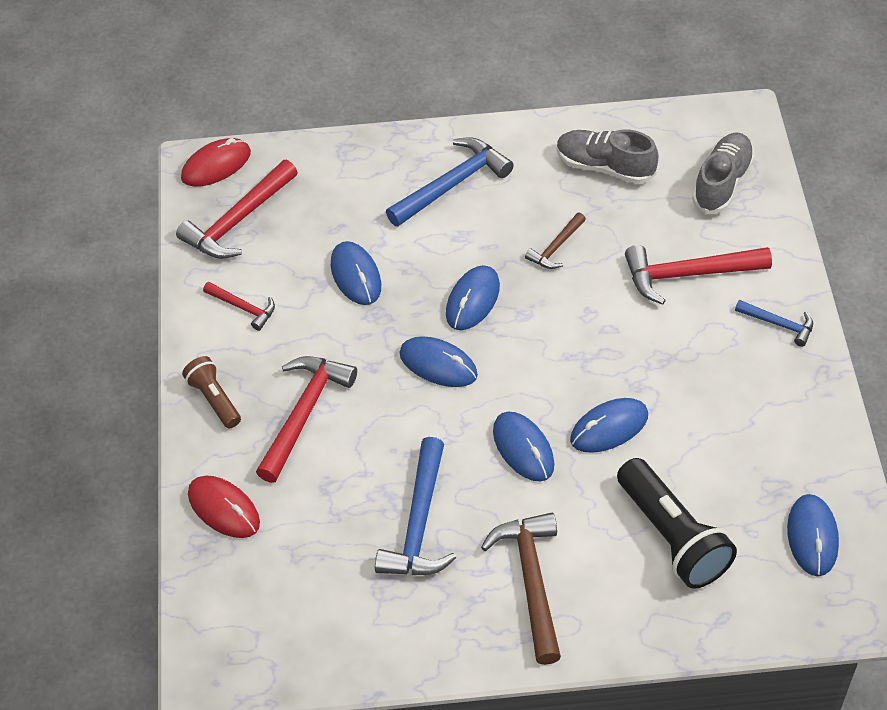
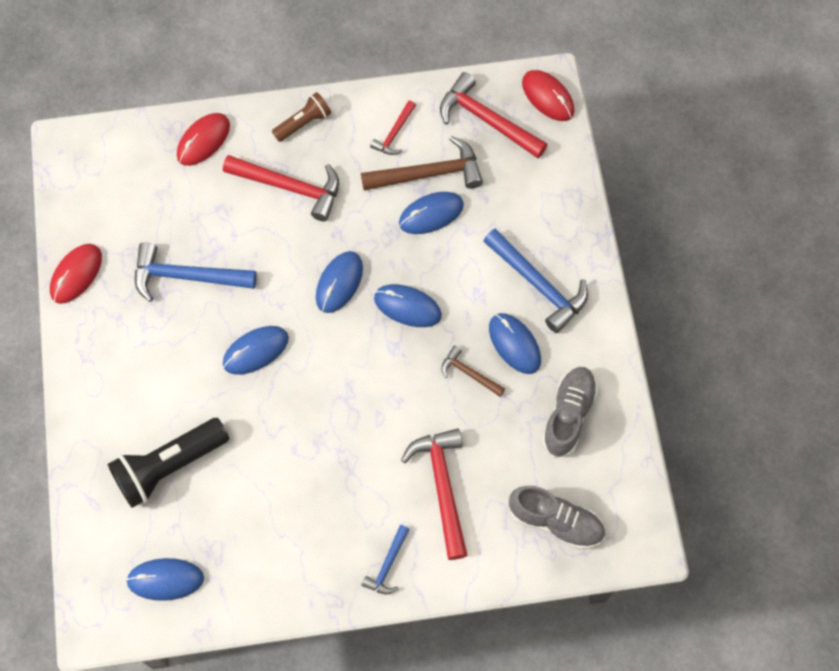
camera: 85 degrees right, 15 degrees up
(407, 652) = (76, 274): none -> red mouse
(531, 582) = (132, 360): brown hammer -> brown hammer (428, 174)
(609, 428) = (275, 418): blue mouse -> blue mouse (514, 344)

